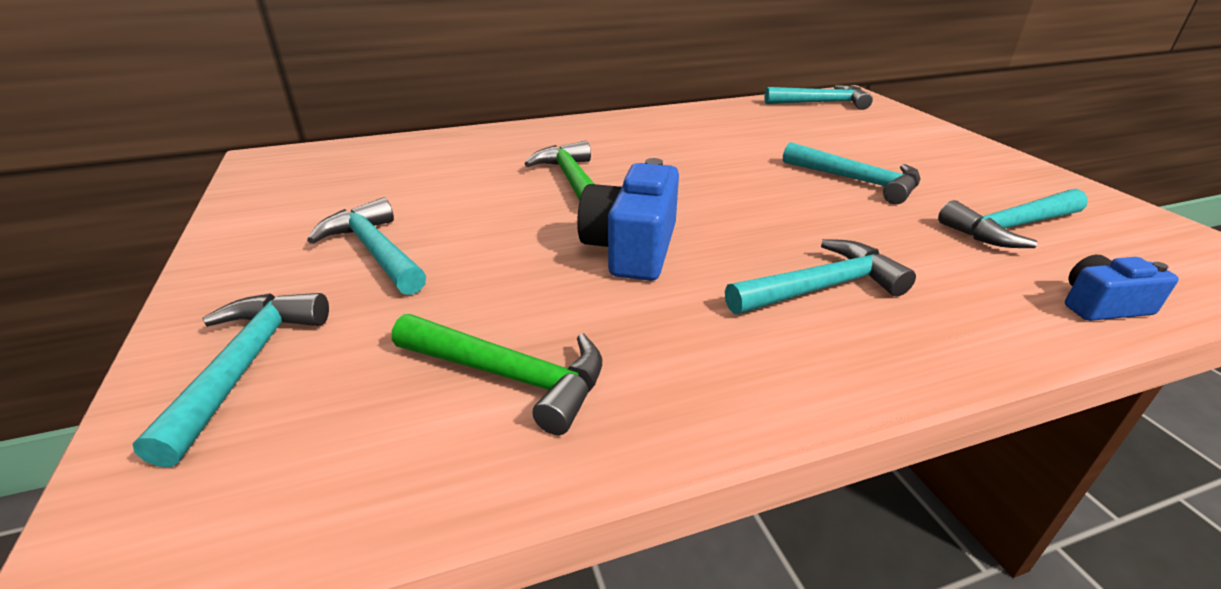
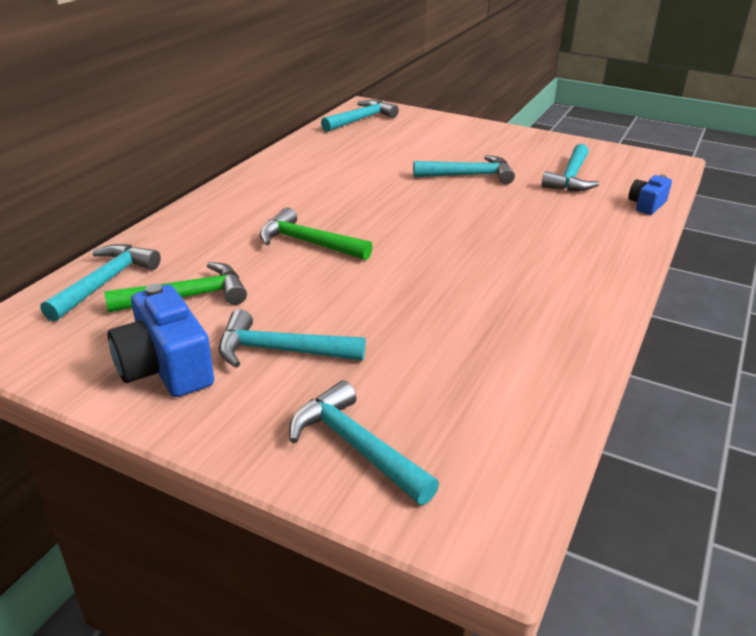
camera: 45 degrees left, 0 degrees up
(510, 376) = (496, 364): green hammer -> green hammer (188, 297)
(632, 248) = (428, 270): blue camera -> blue camera (165, 367)
(822, 288) = (546, 247): turquoise hammer -> turquoise hammer (106, 282)

